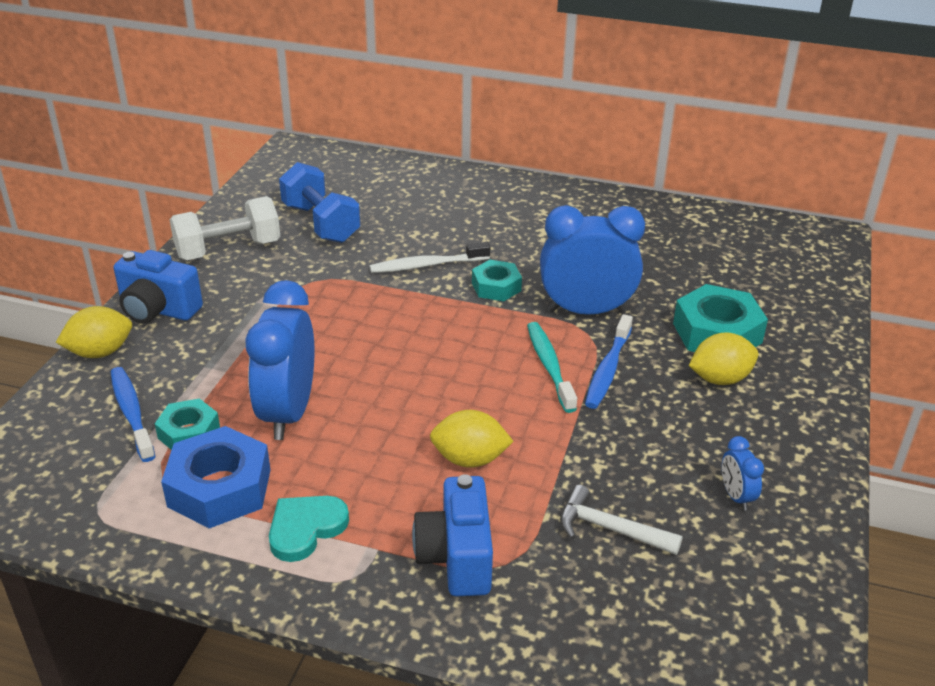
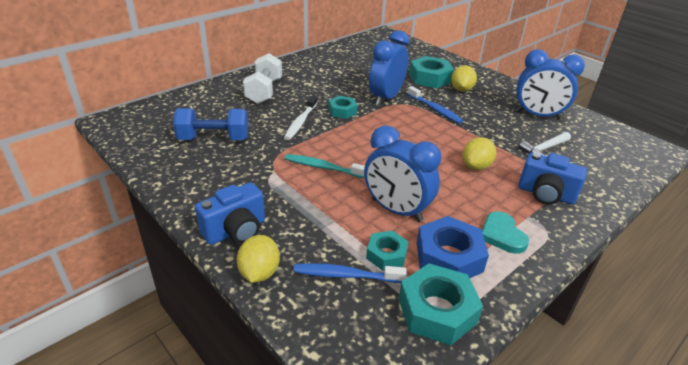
camera: 60 degrees left, 0 degrees up
(111, 504) = (437, 311): none -> turquoise nut
(228, 250) = (198, 181): white dumbbell -> white dumbbell (264, 91)
(549, 366) = (420, 121): turquoise toothbrush -> turquoise toothbrush (323, 167)
(736, 496) = (537, 115): blue clock -> blue clock, size x2.26

